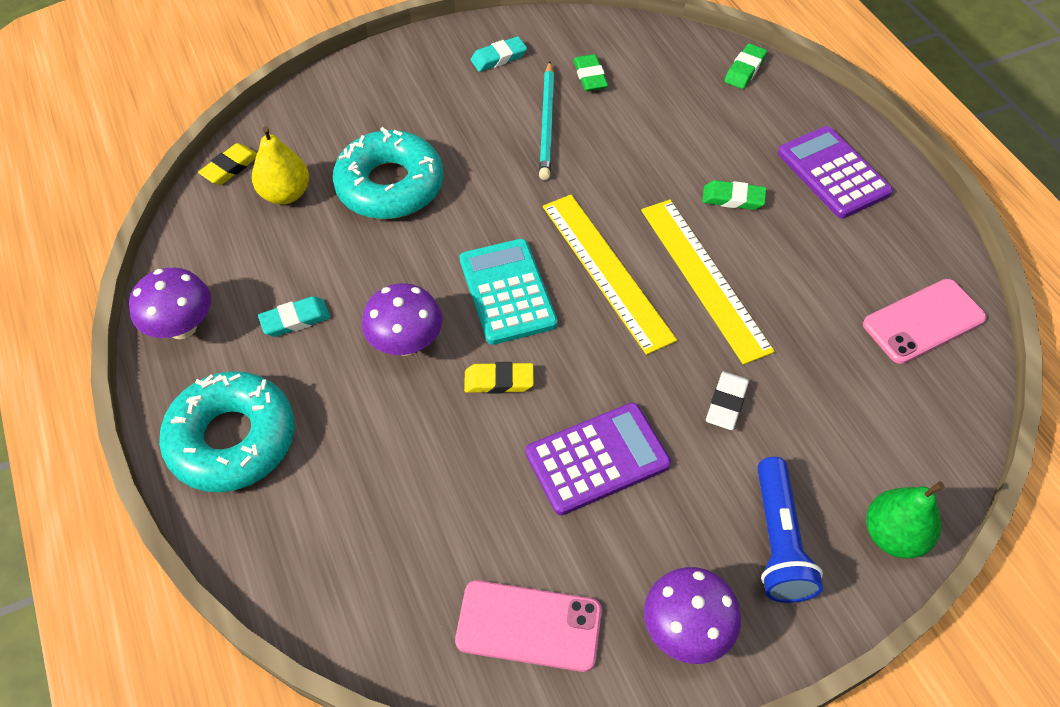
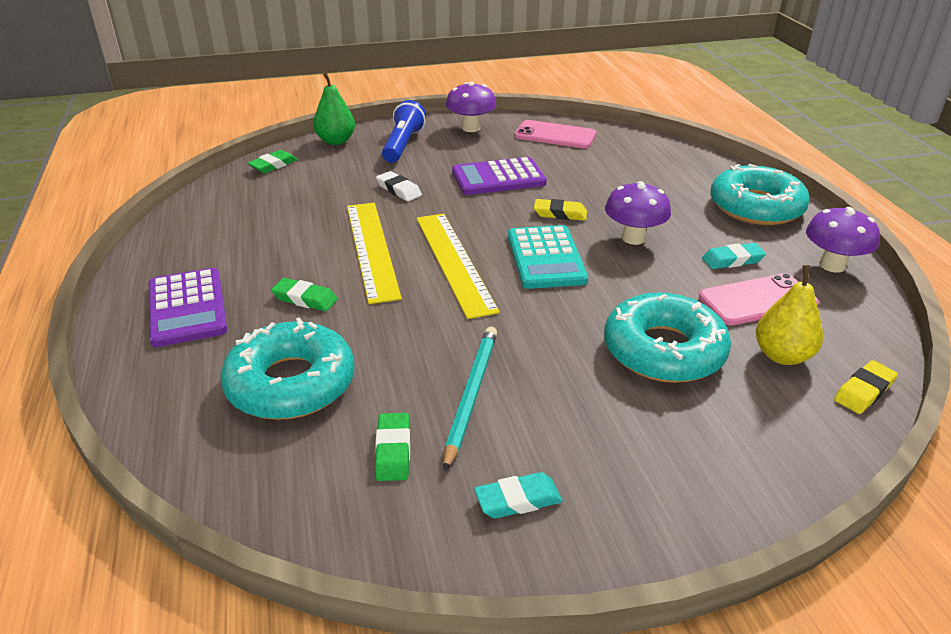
camera: 170 degrees left, 20 degrees down
(690, 114) = (291, 383): none -> turquoise donut
(726, 403) = (399, 190): white eraser -> white eraser turned 75 degrees counterclockwise
(744, 70) = (179, 432): green eraser -> green eraser (273, 165)
(923, 321) = (220, 210): pink phone -> pink phone (757, 300)

